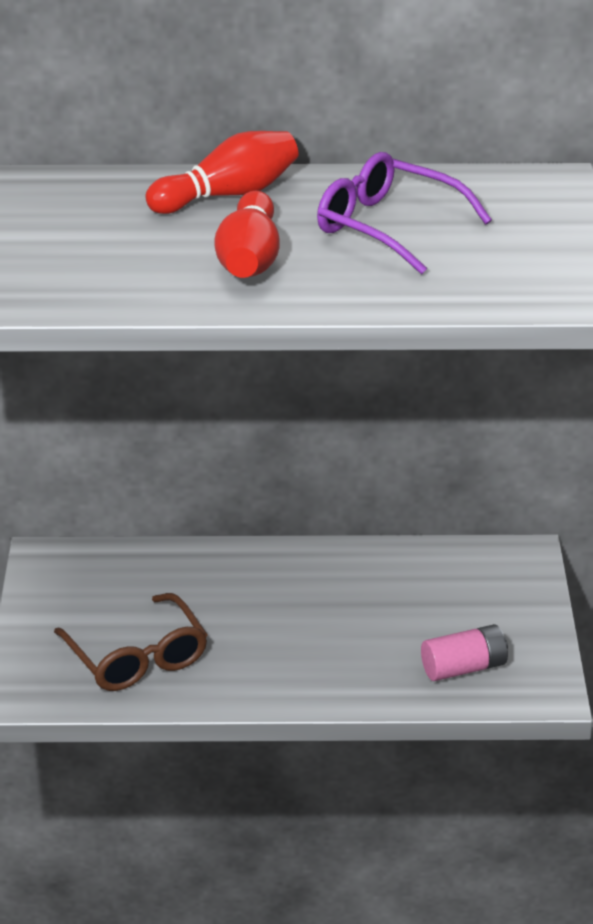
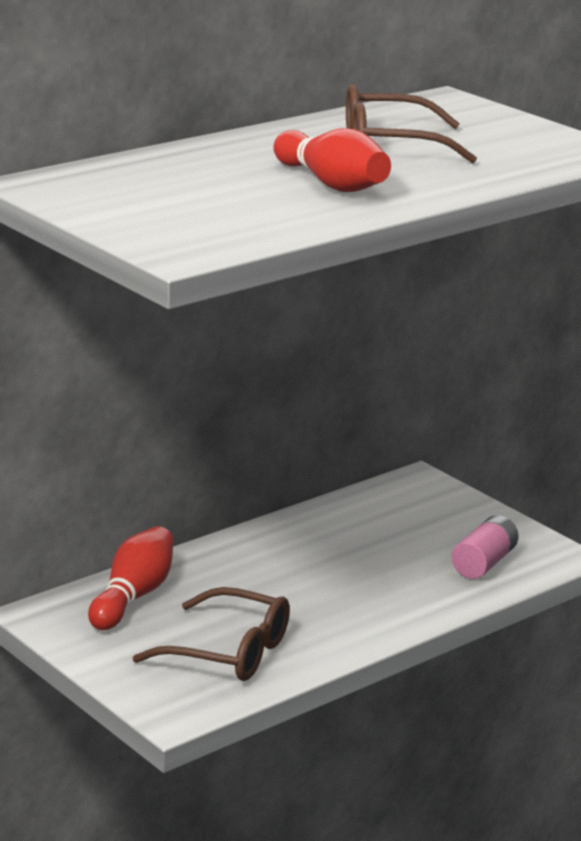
camera: 40 degrees left, 10 degrees down
(228, 195) = (230, 153): red bowling pin -> red bowling pin (133, 597)
(389, 227) = (391, 145): purple glasses -> brown glasses

